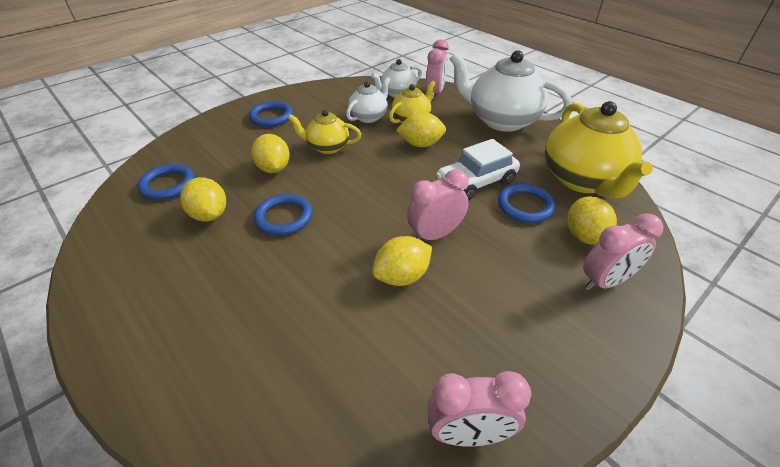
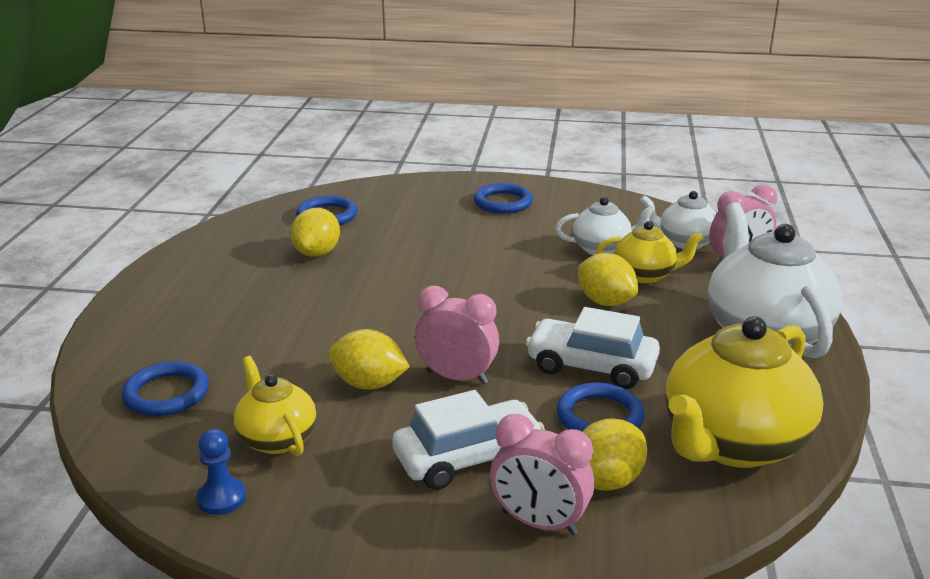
camera: 50 degrees right, 15 degrees down
(273, 168) = (424, 246): yellow lemon -> none
(284, 217) = (363, 287): blue ring -> blue ring (166, 393)
(327, 147) = (503, 254): yellow teapot -> yellow teapot (276, 438)
(468, 434) = (222, 498): pink clock -> blue pawn
(522, 276) = (468, 458): none -> white car

